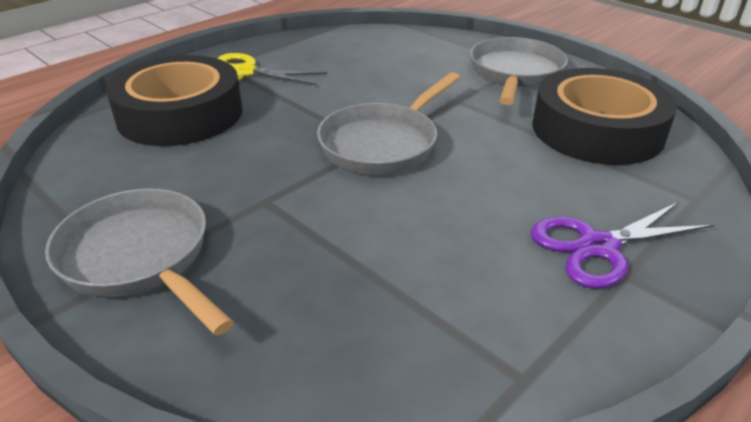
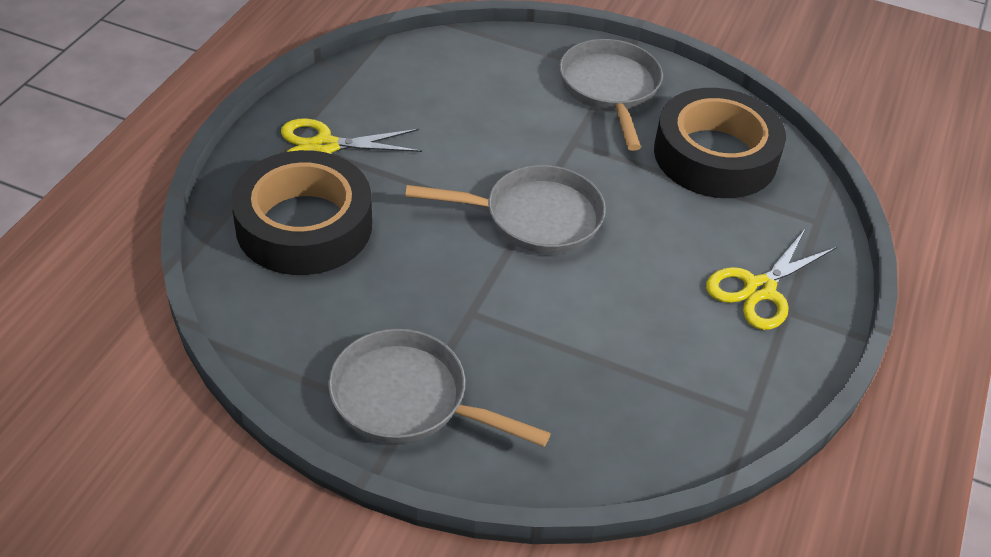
camera: 25 degrees left, 10 degrees up
(383, 143) = (534, 218): grey pan -> grey pan turned 105 degrees counterclockwise
(597, 247) = (759, 289): purple scissors -> yellow scissors

